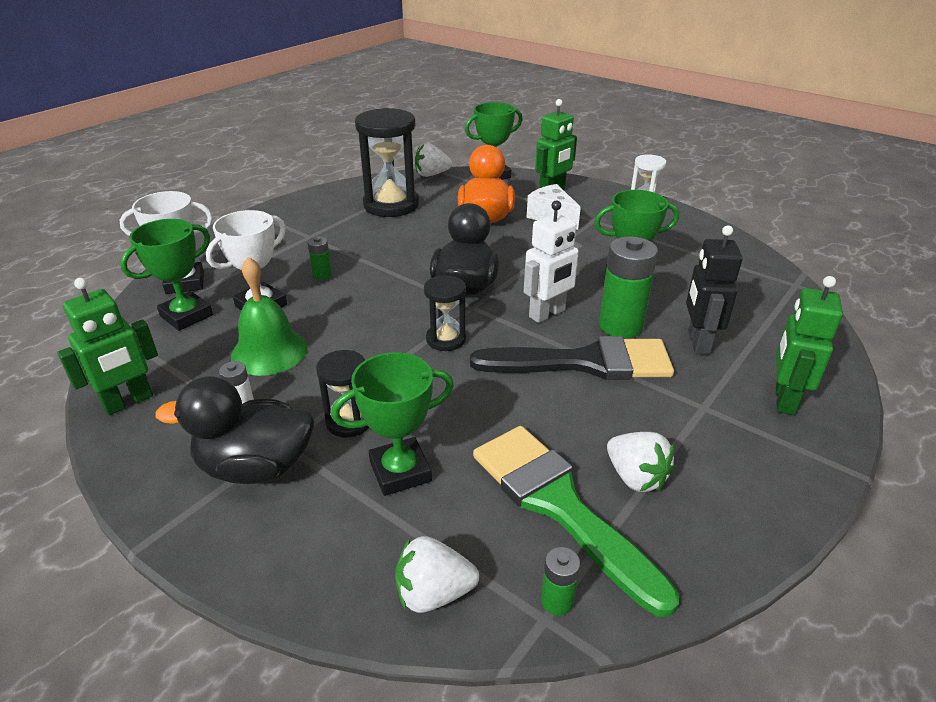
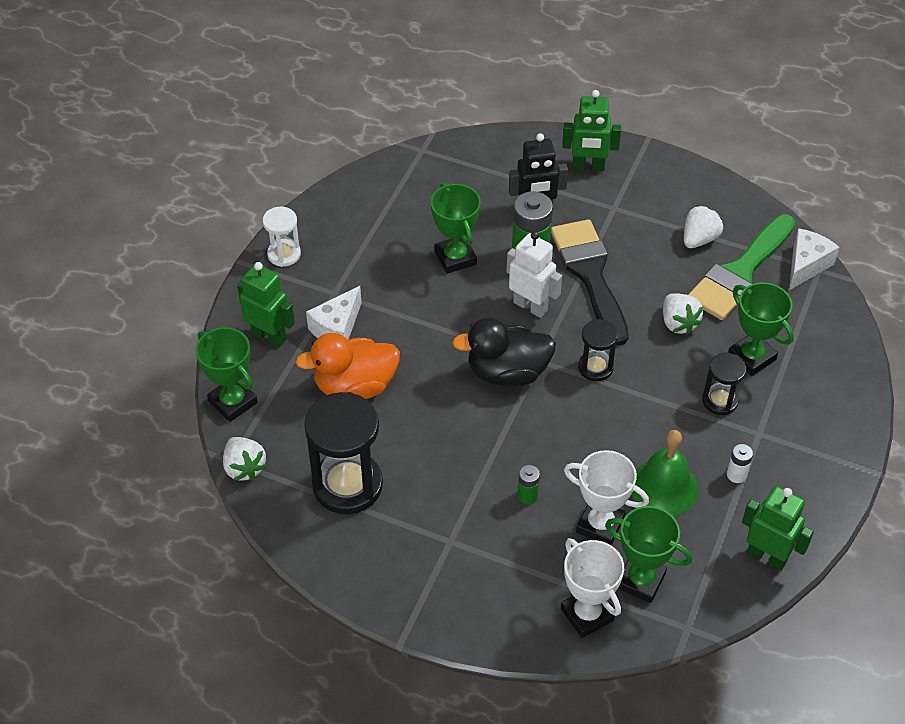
camera: 105 degrees left, 15 degrees up
(256, 467) = (787, 439): black duck -> none
(433, 593) = (829, 318): white strawberry -> white strawberry (678, 323)
(557, 601) = (806, 265): green battery -> white cheese

